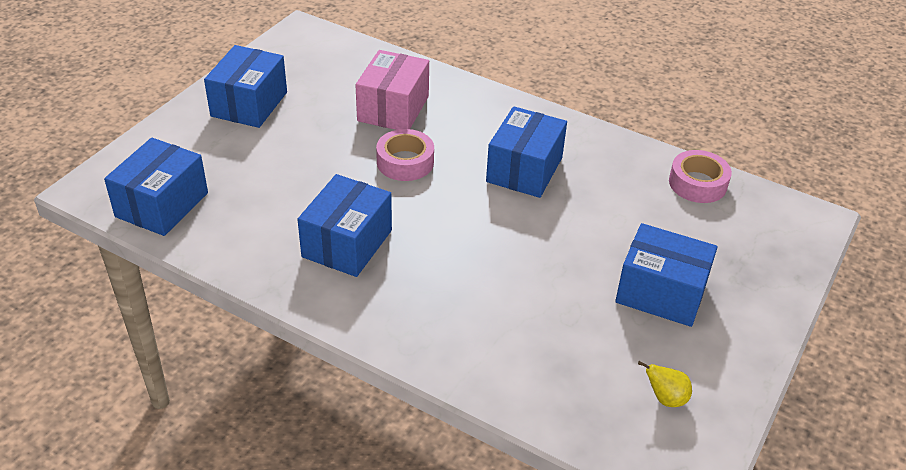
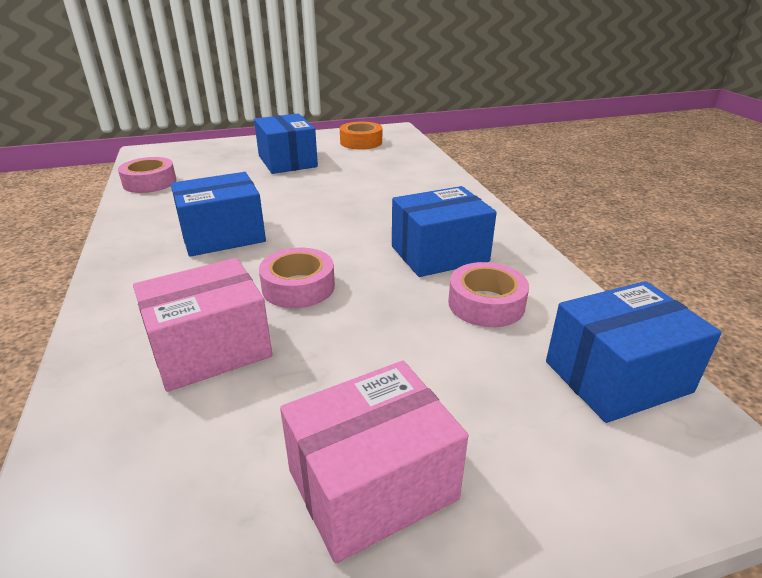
camera: 135 degrees left, 10 degrees down
(249, 104) = (372, 484): blue box -> pink box
(272, 215) = (486, 304): none -> pink tape
(665, 398) = (361, 142): yellow pear -> orange tape

